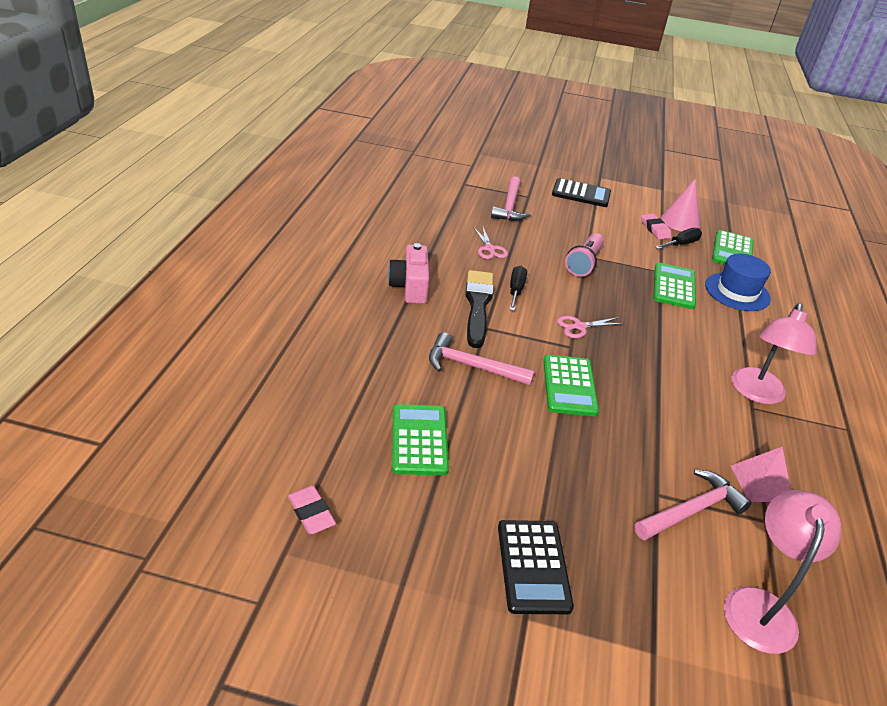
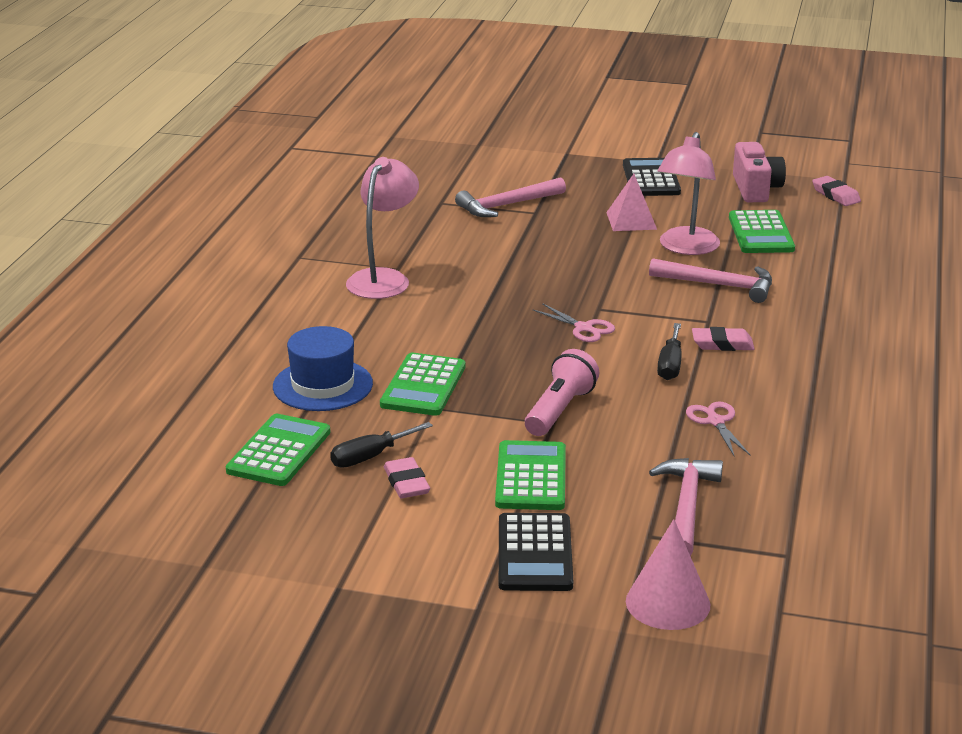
camera: 175 degrees left, 10 degrees down
(410, 287) = (821, 360): pink camera -> pink camera (755, 189)
(478, 305) = (722, 344): black brush -> pink eraser
(569, 386) = (606, 275): green calculator -> green calculator (531, 477)
(579, 327) = (584, 328): pink scissors -> pink scissors turned 60 degrees clockwise
(581, 194) = (534, 553): black calculator -> black calculator turned 105 degrees counterclockwise
(680, 221) = (344, 505): pink cone -> pink cone (668, 603)
(760, 605) = (476, 169): pink lamp -> pink lamp (686, 248)
(761, 483) = (430, 221): pink pyramid -> pink pyramid (631, 220)

